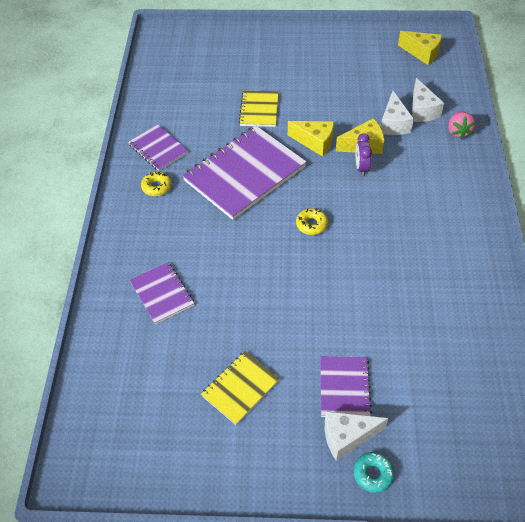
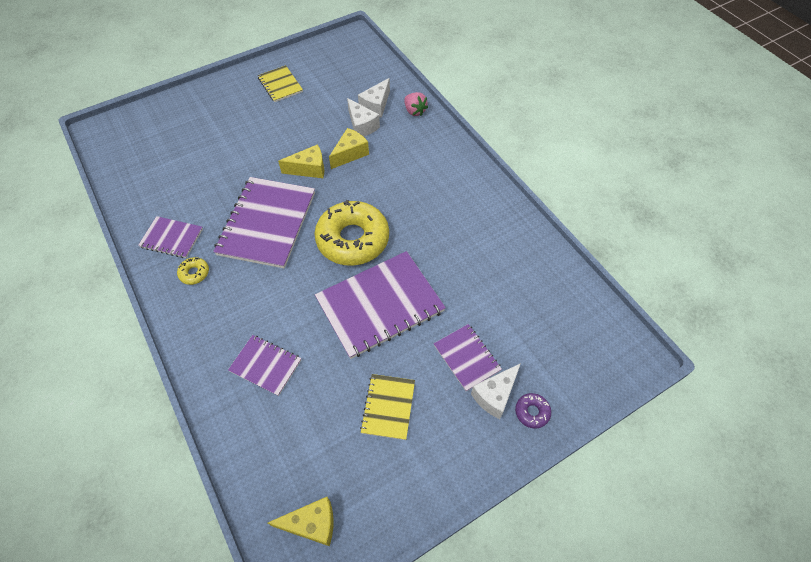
camera: 35 degrees left, 5 degrees up
(259, 110) = (242, 162): yellow notebook -> yellow notebook (280, 85)
(295, 296) = (380, 305): none -> purple notebook
(311, 224) = (353, 239): yellow donut -> yellow donut, size x2.49
(361, 168) = (360, 173): purple clock -> none
(373, 474) = (532, 412): turquoise donut -> purple donut
(422, 53) = (345, 59): yellow cheese -> yellow cheese (312, 524)
(422, 110) = (376, 105): white cheese -> white cheese turned 75 degrees clockwise

